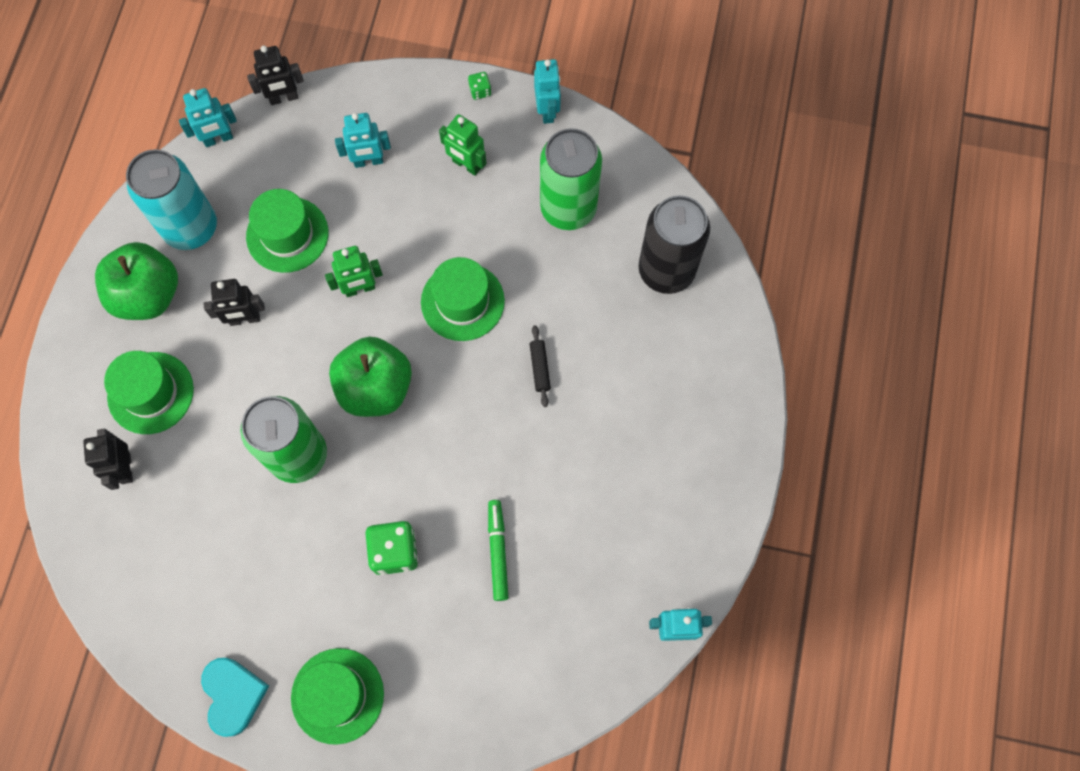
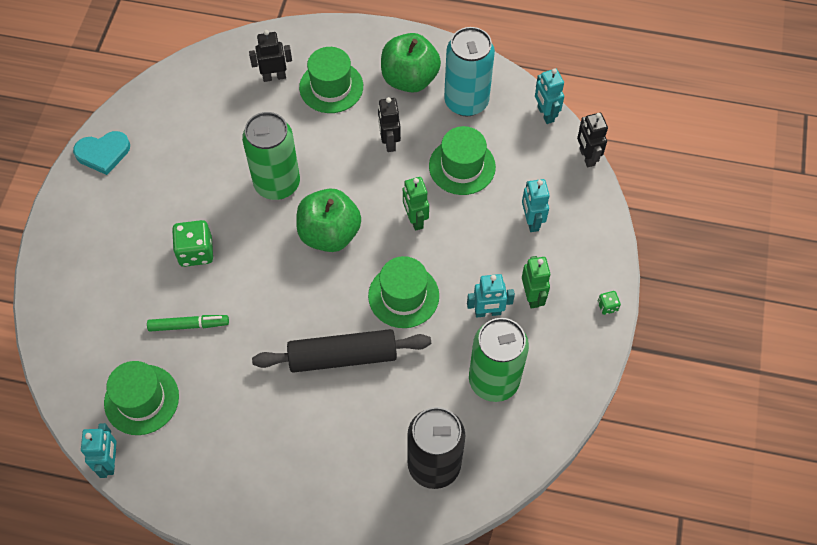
camera: 90 degrees right, 10 degrees down
(337, 695) = (93, 218): green hat -> green hat (141, 399)
(466, 165) = (532, 296): green robot -> green robot turned 135 degrees clockwise
(540, 368) = (342, 356): black rolling pin -> black rolling pin, size x2.43
(547, 111) = (591, 363): turquoise robot -> turquoise robot (487, 312)

